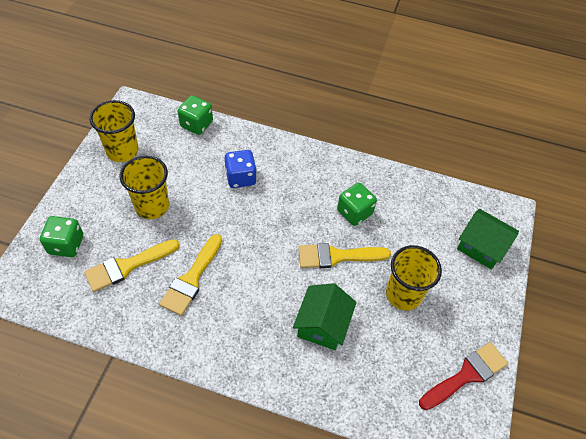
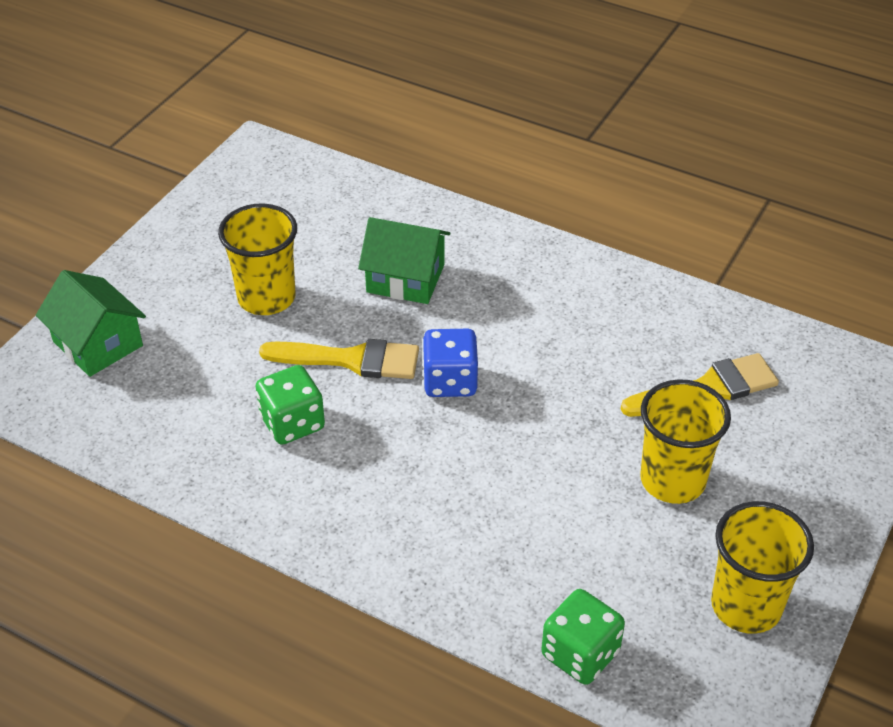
camera: 165 degrees left, 10 degrees down
(66, 245) = (820, 433): green dice -> none
(192, 279) = (599, 358): yellow brush -> none
(240, 177) = (495, 515): blue dice -> blue dice (450, 381)
(322, 325) = (405, 278): green house -> green house turned 75 degrees clockwise
(466, 375) = (227, 206): red brush -> none

